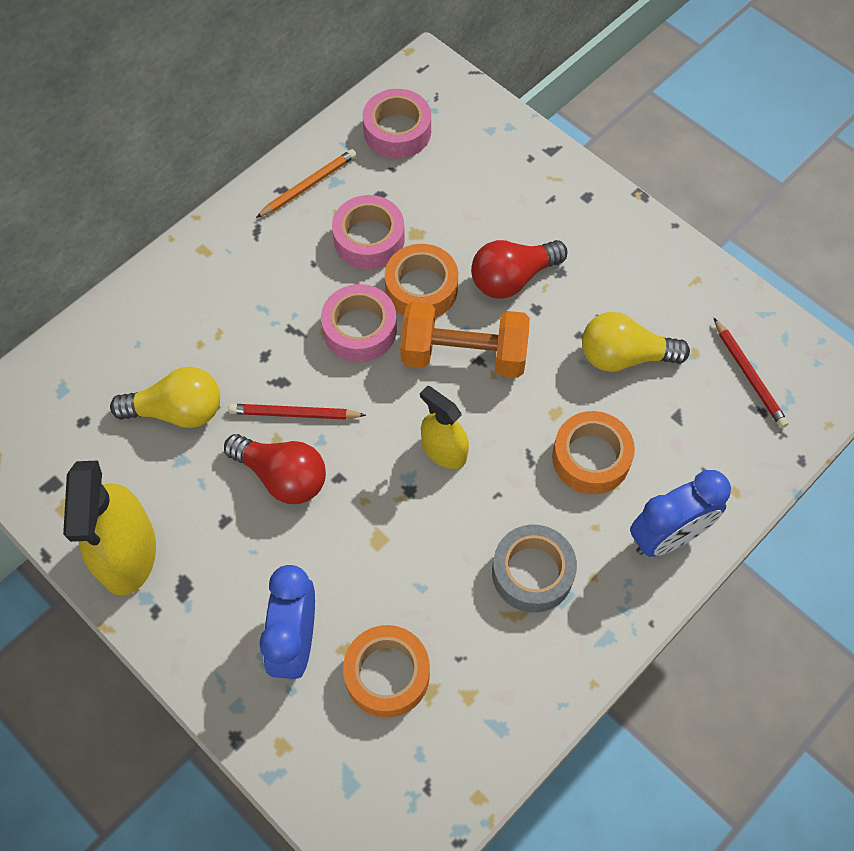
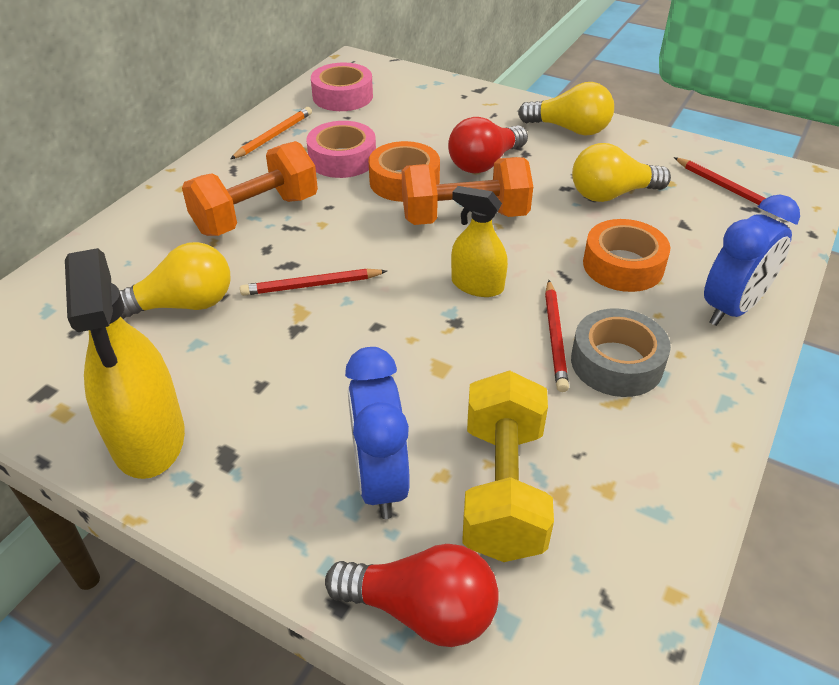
camera: 15 degrees left, 20 degrees down
(265, 305) = (256, 215): none -> orange dumbbell
(282, 476) = (315, 336): red light bulb -> red light bulb (422, 610)
(360, 329) = (356, 216): pink tape -> none
(387, 674) = (503, 489): orange tape -> yellow dumbbell
(490, 531) = (555, 337): none -> red pencil
(624, 243) = (570, 129): none -> yellow light bulb

